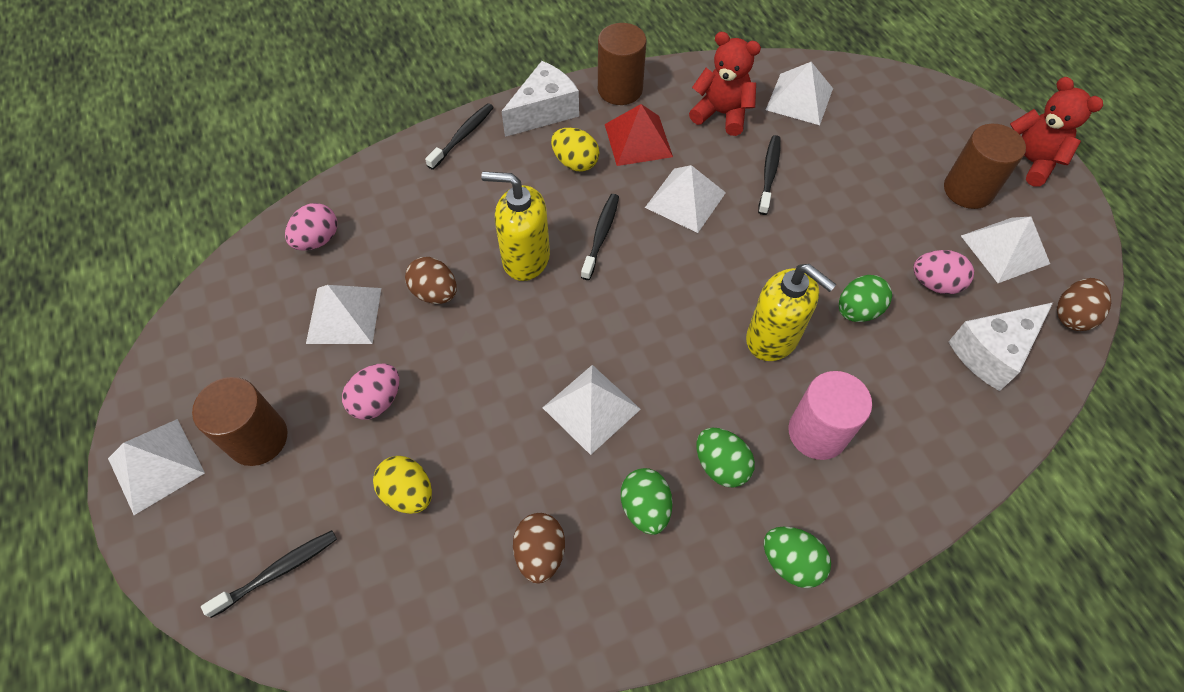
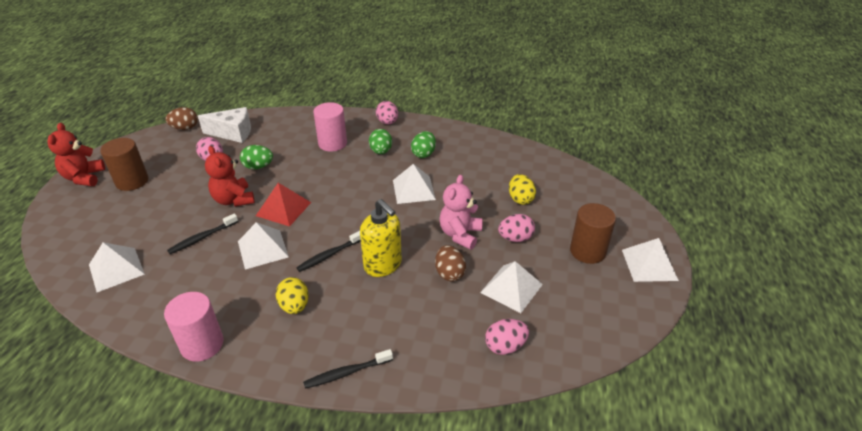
camera: 145 degrees left, 20 degrees down
(277, 571) = (594, 200): black toothbrush -> none
(460, 361) = (460, 234): none -> pink teddy bear
(540, 553) = (477, 160): brown egg -> none
(544, 112) = (271, 358): white cheese -> none
(620, 89) = (202, 344): brown cylinder -> pink cylinder
(638, 140) = (240, 299): red pyramid -> red pyramid (283, 209)
(721, 114) = (171, 286): red teddy bear -> red teddy bear (234, 200)
(772, 338) = (307, 175): yellow soap dispenser -> none
(791, 562) = (387, 122): green egg -> pink egg
(1004, 249) = (164, 156): white pyramid -> none

